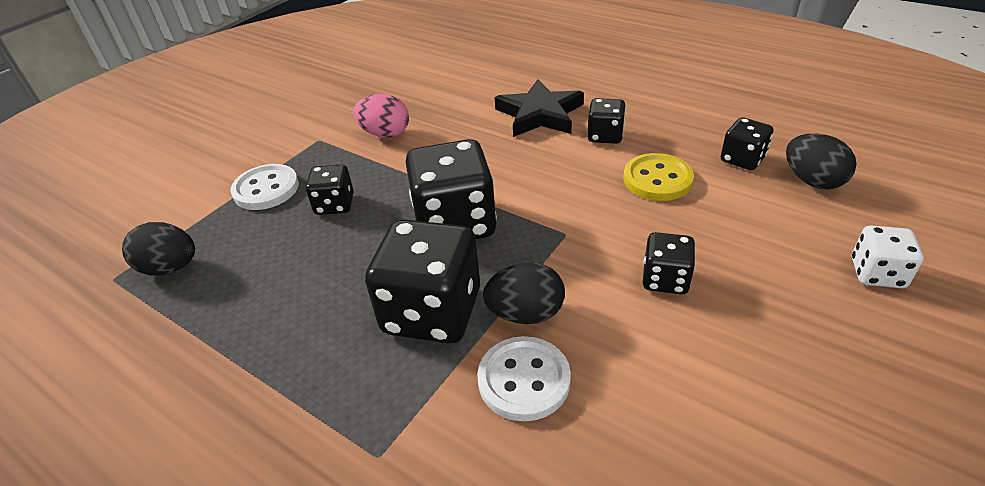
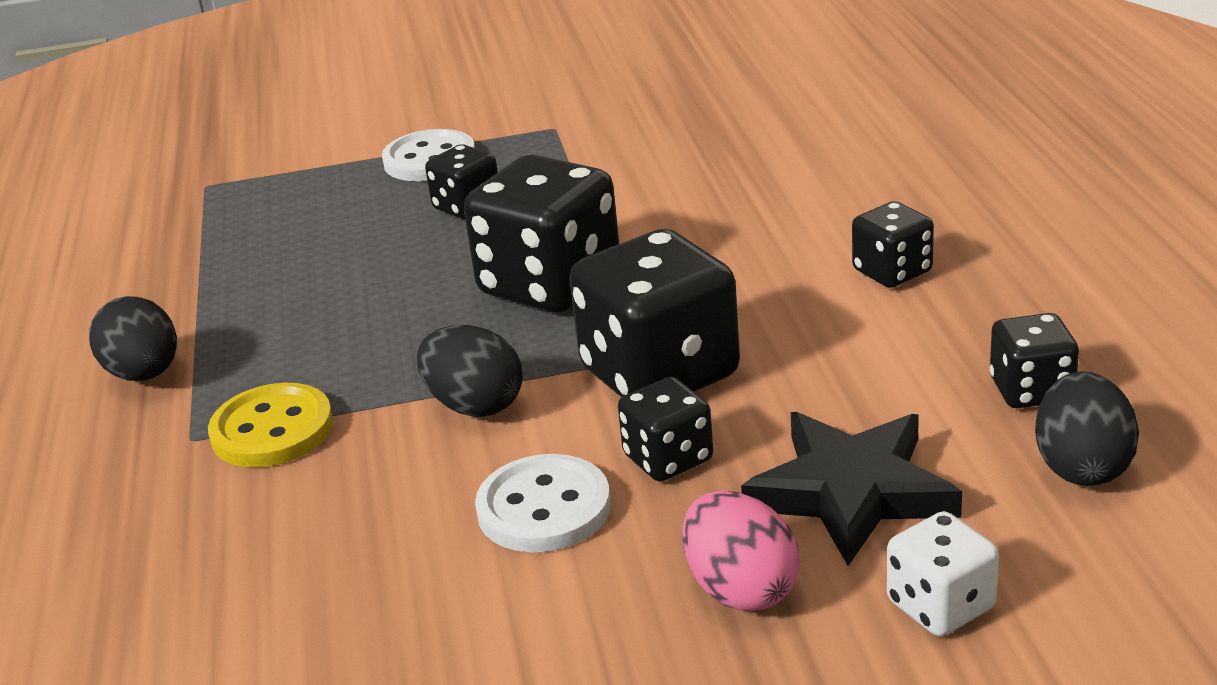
camera: 45 degrees right, 10 degrees down
(170, 268) = (256, 198): black egg -> black egg (144, 374)
(385, 134) = (632, 151): pink egg -> pink egg (741, 589)
(432, 311) = (398, 354): black dice -> black dice (659, 373)
(524, 380) = (380, 457): white button -> white button (544, 508)
(540, 114) = (854, 207): black star -> black star (851, 492)
(657, 179) = (862, 355): yellow button -> yellow button (272, 430)

